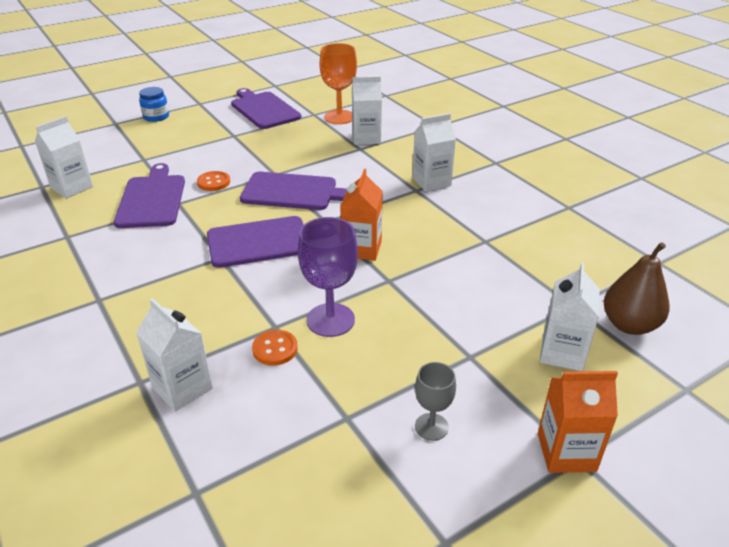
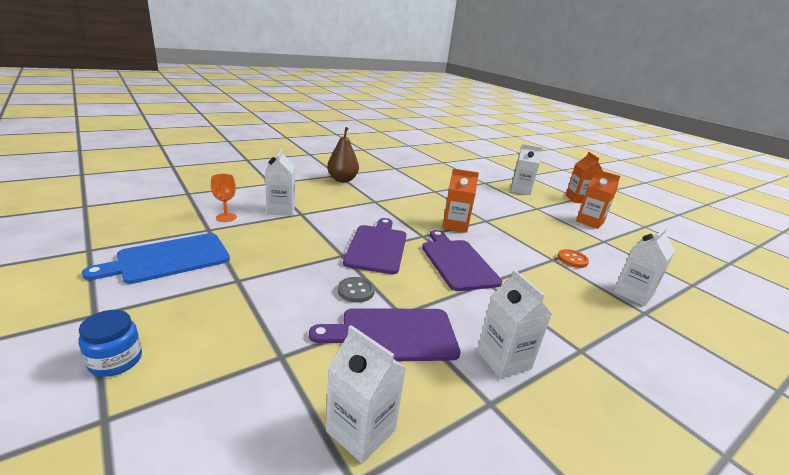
camera: 95 degrees left, 10 degrees down
(213, 182) = (356, 291): orange button -> grey button
(264, 109) = (169, 259): purple cutting board -> blue cutting board
(330, 320) = (534, 240): purple goblet -> none
(339, 117) = (226, 217): orange goblet -> orange goblet, size x0.59
(431, 182) = (363, 195): white carton -> white carton (503, 359)
(431, 427) = (589, 222): grey goblet -> orange carton
(629, 325) = (493, 176): brown pear -> brown pear (342, 180)

